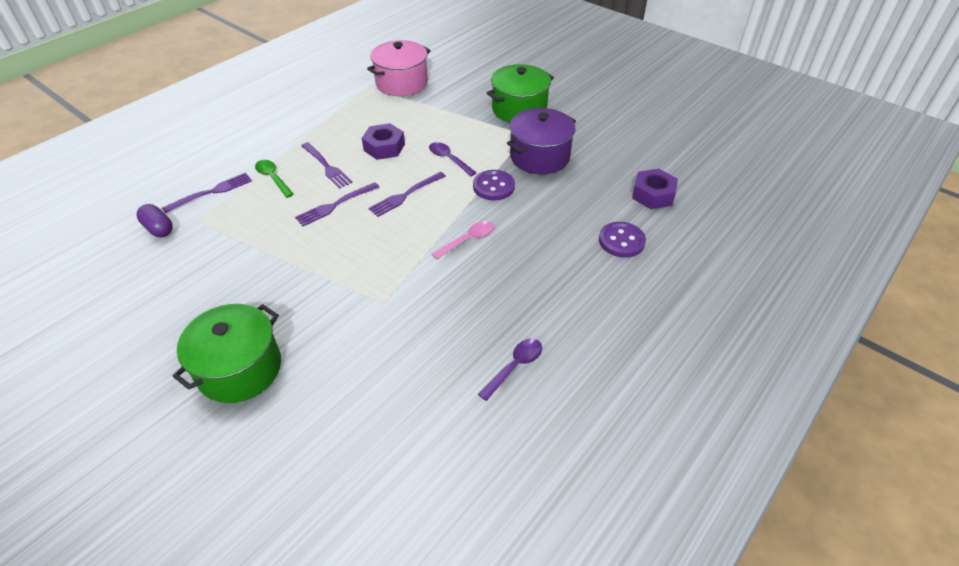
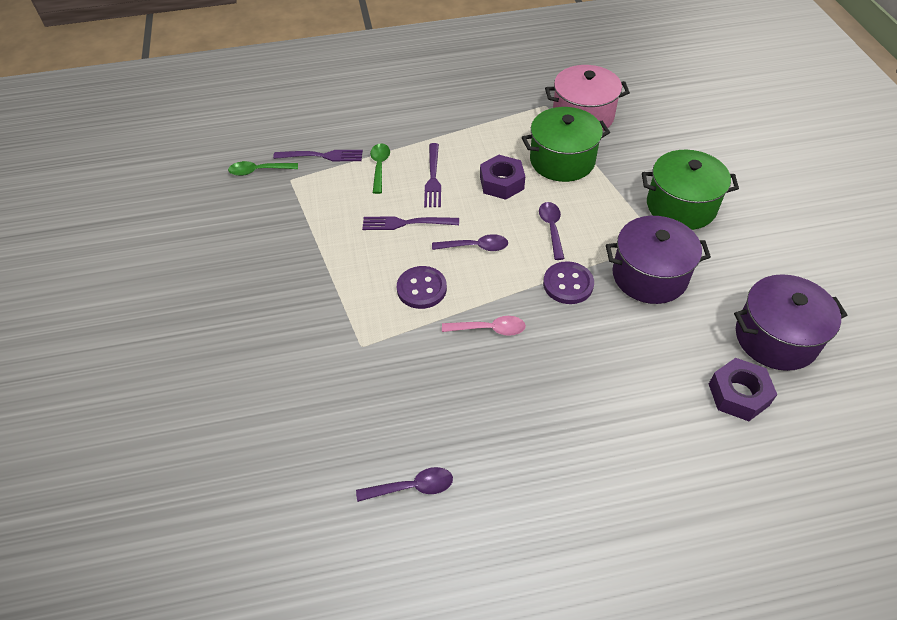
camera: 40 degrees right, 5 degrees up
(158, 229) = (258, 171): purple capsule -> green spoon
(240, 369) = (211, 336): green pot -> green pot (562, 160)
(406, 195) = (475, 247): purple fork -> purple spoon
(621, 241) = (645, 427): purple button -> purple button (421, 289)
(642, 155) = (775, 338): none -> purple pot

